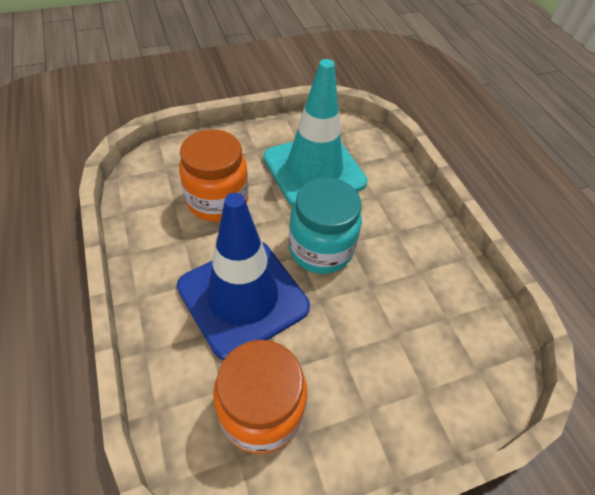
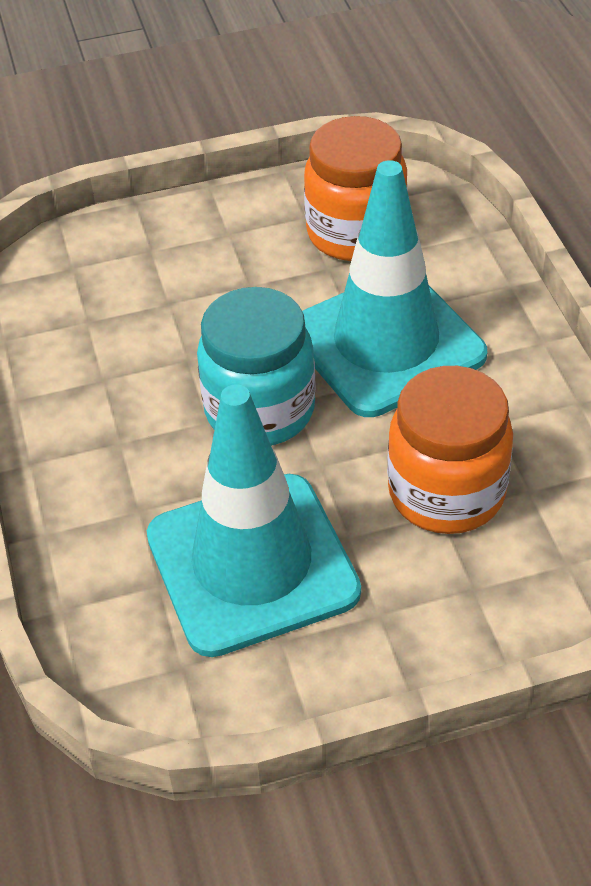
camera: 170 degrees left, 5 degrees down
(243, 297) = (386, 343): blue traffic cone -> turquoise traffic cone

